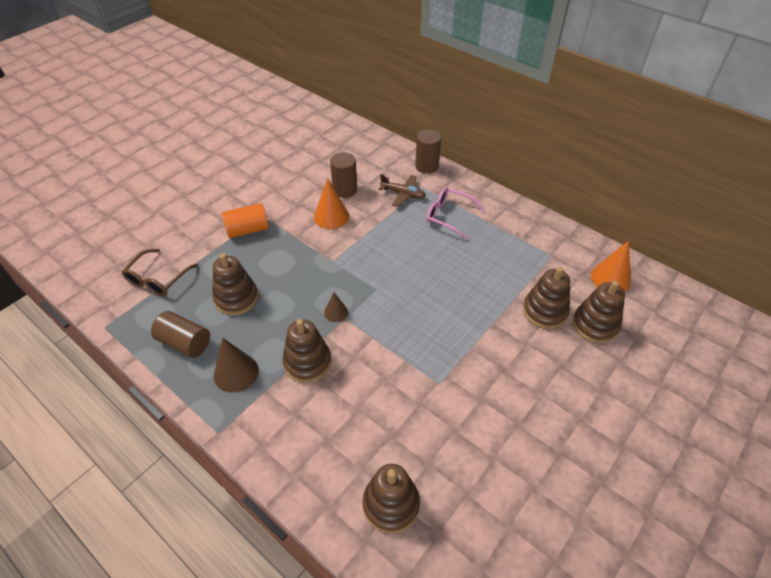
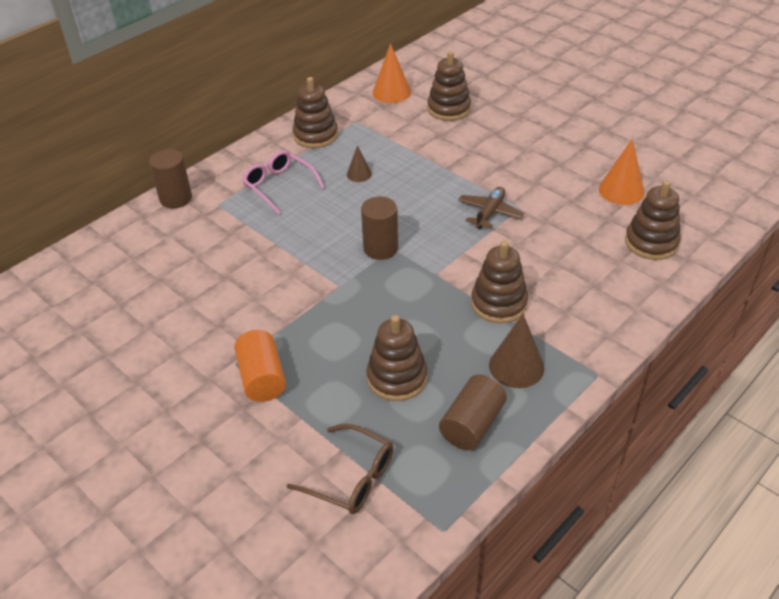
camera: 85 degrees left, 5 degrees down
(331, 216) = (254, 289): orange cone -> orange cone (621, 190)
(336, 312) = (426, 281): brown cone -> brown cone (359, 174)
(345, 190) = (201, 276): brown cylinder -> brown cylinder (380, 248)
(403, 194) = (226, 221): brown plane -> brown plane (489, 213)
(448, 216) = (279, 186): pink glasses -> pink glasses turned 105 degrees clockwise
(544, 311) = (431, 134): brown stacking toy -> brown stacking toy (315, 135)

